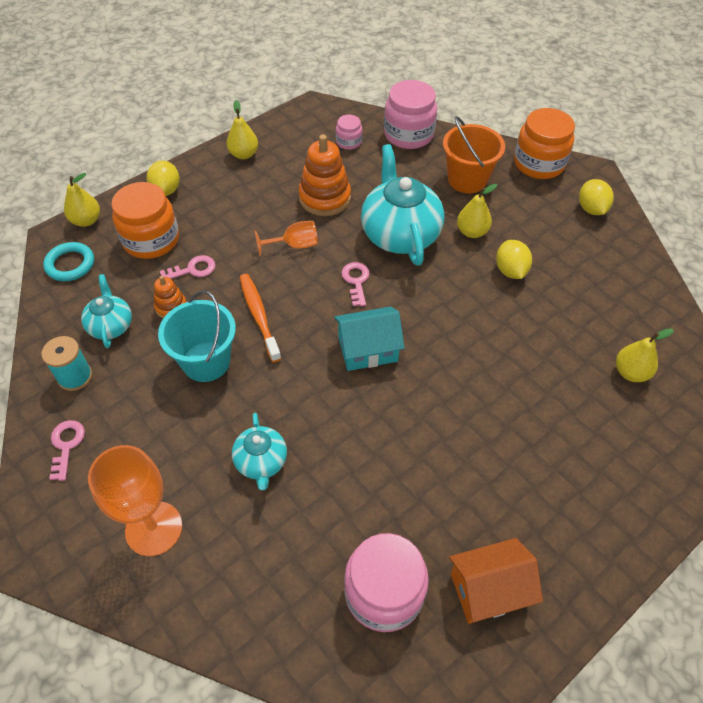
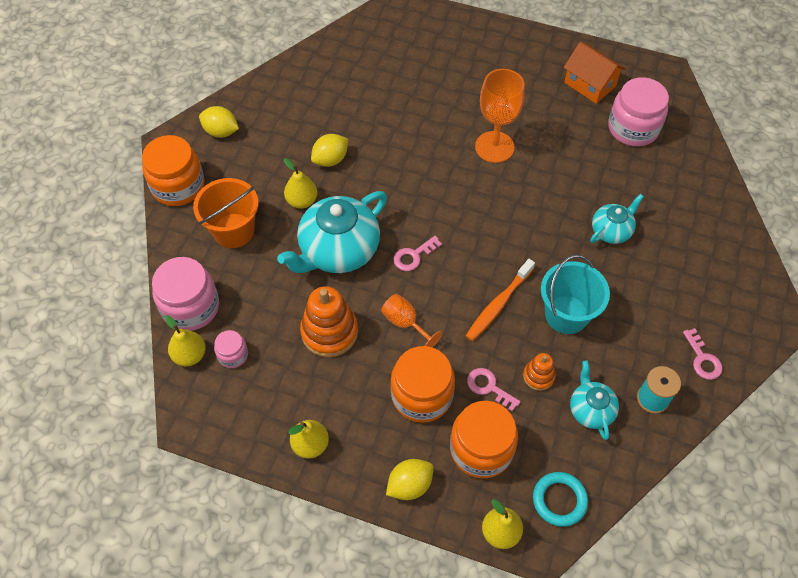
camera: 120 degrees left, 5 degrees up
(66, 445) = (702, 359): pink key -> pink key turned 75 degrees counterclockwise
(111, 325) = (590, 409): turquoise teapot -> turquoise teapot turned 120 degrees clockwise
(154, 528) = (703, 263): orange goblet -> orange goblet (494, 147)
(224, 226) = (422, 395): none -> orange jar
(368, 349) = (474, 215): turquoise house -> none
(591, 209) = (221, 132): yellow lemon -> yellow lemon turned 60 degrees clockwise
(630, 372) = (383, 65): yellow pear -> yellow pear (190, 355)

